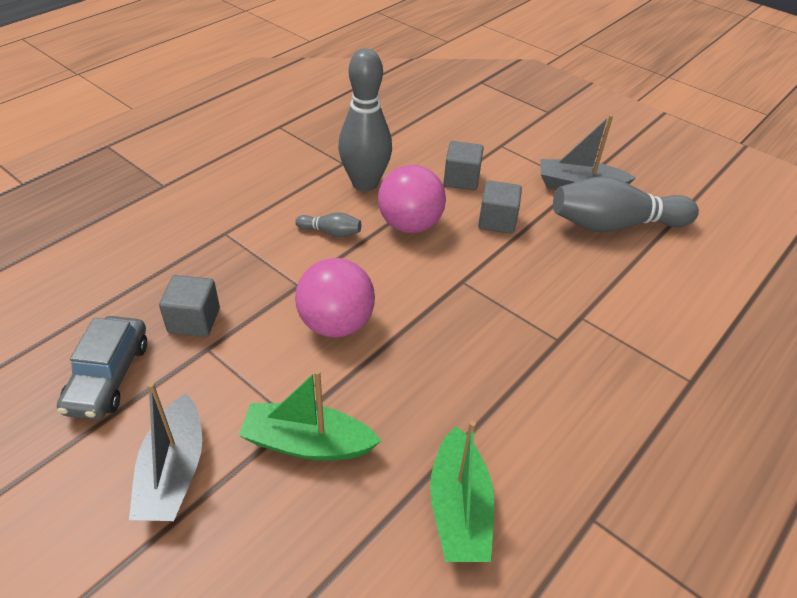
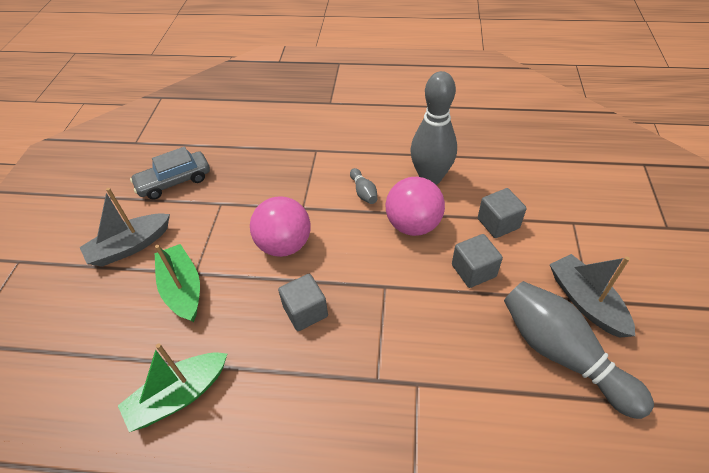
camera: 60 degrees right, 5 degrees up
(194, 320) = (236, 185): grey cube -> grey cube (305, 311)

